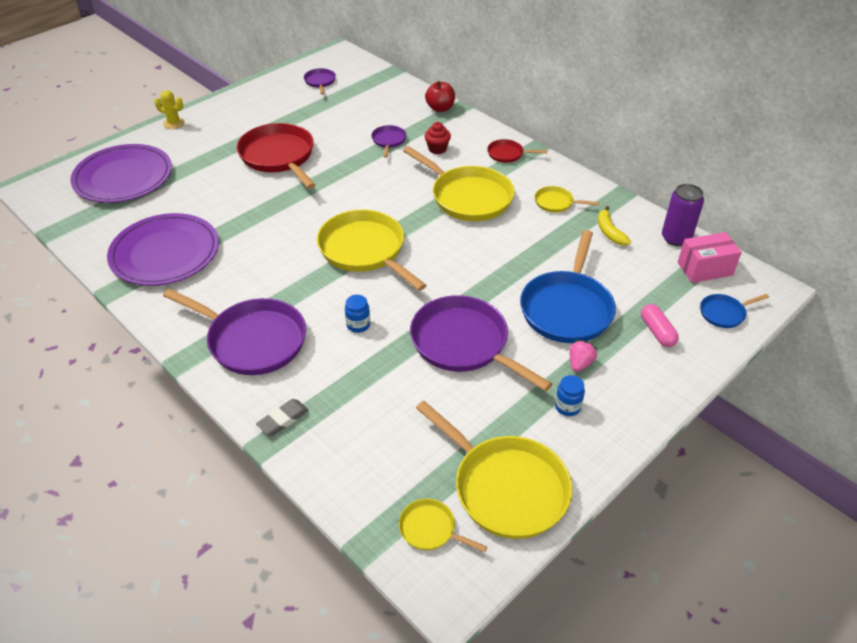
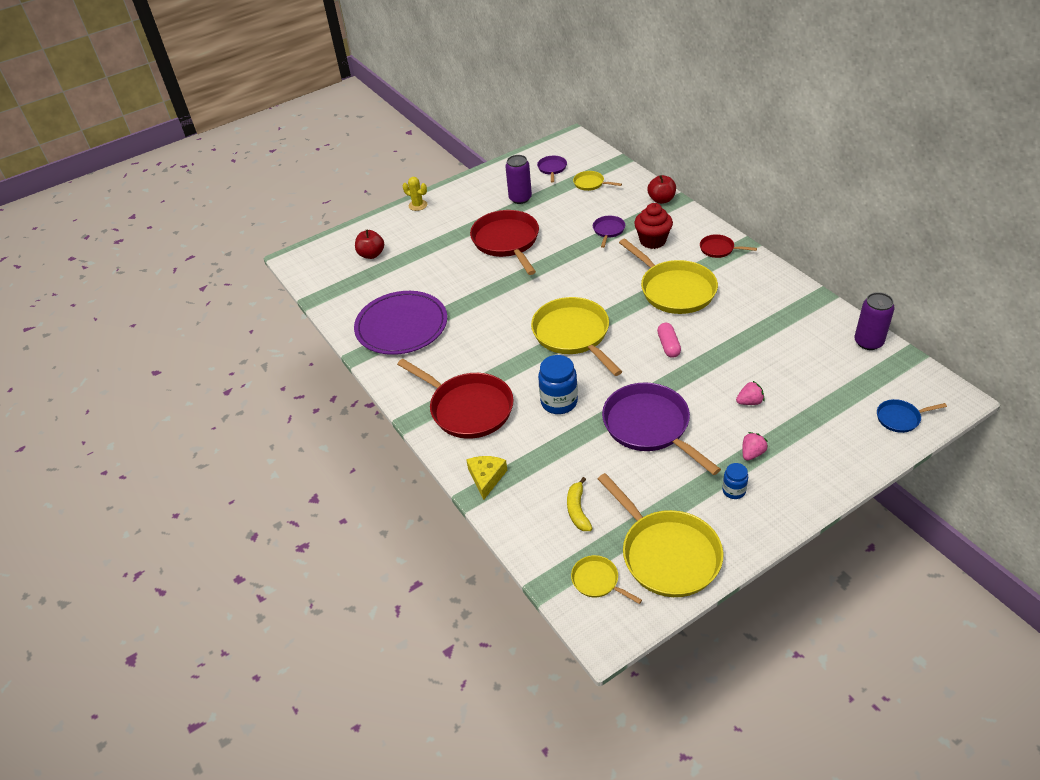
camera: 15 degrees right, 0 degrees up
(123, 177) = (371, 254): purple plate -> red apple
(252, 340) = (468, 408): purple pan -> red pan
(283, 419) = (486, 478): grey eraser -> yellow cheese
(289, 112) = (520, 198): none -> purple can
(358, 325) = (559, 402): blue jar -> blue jar, size x1.77
(437, 149) = (652, 241): red cupcake -> red cupcake, size x1.54
(556, 203) = (757, 300): yellow pan -> yellow pan (590, 183)
(567, 308) = (749, 402): blue pan -> pink strawberry
(609, 232) = (804, 332): yellow banana -> yellow banana (578, 510)
(657, 332) = (831, 430): pink capsule -> pink capsule (668, 345)
(704, 269) = (890, 374): pink box -> none

